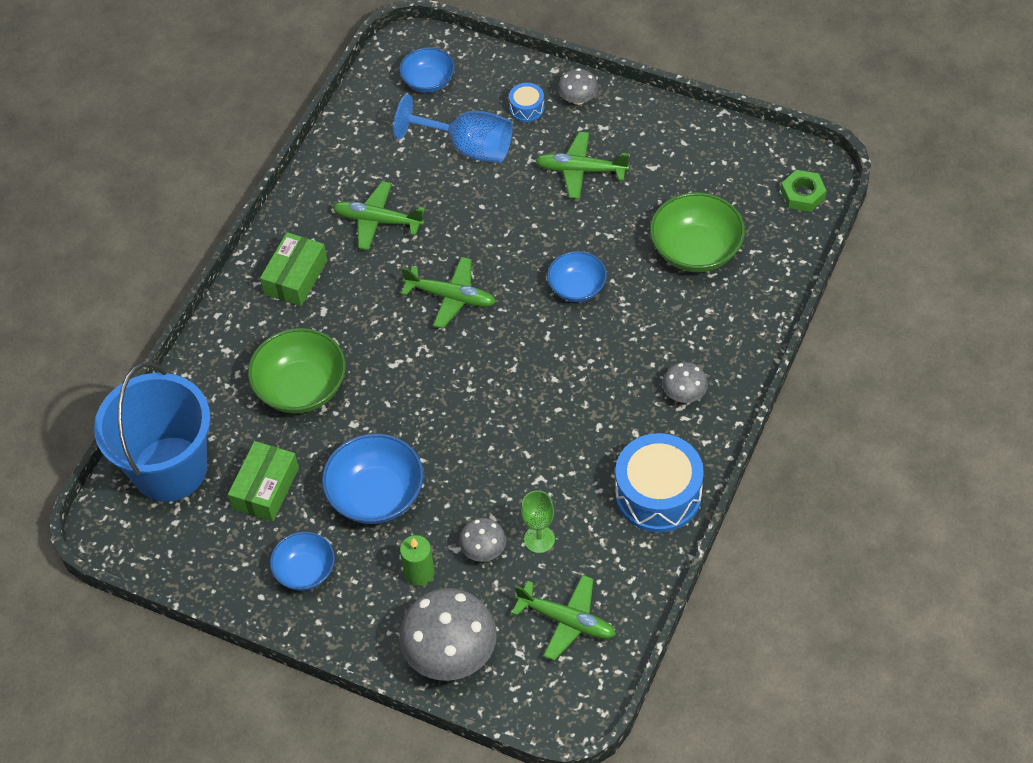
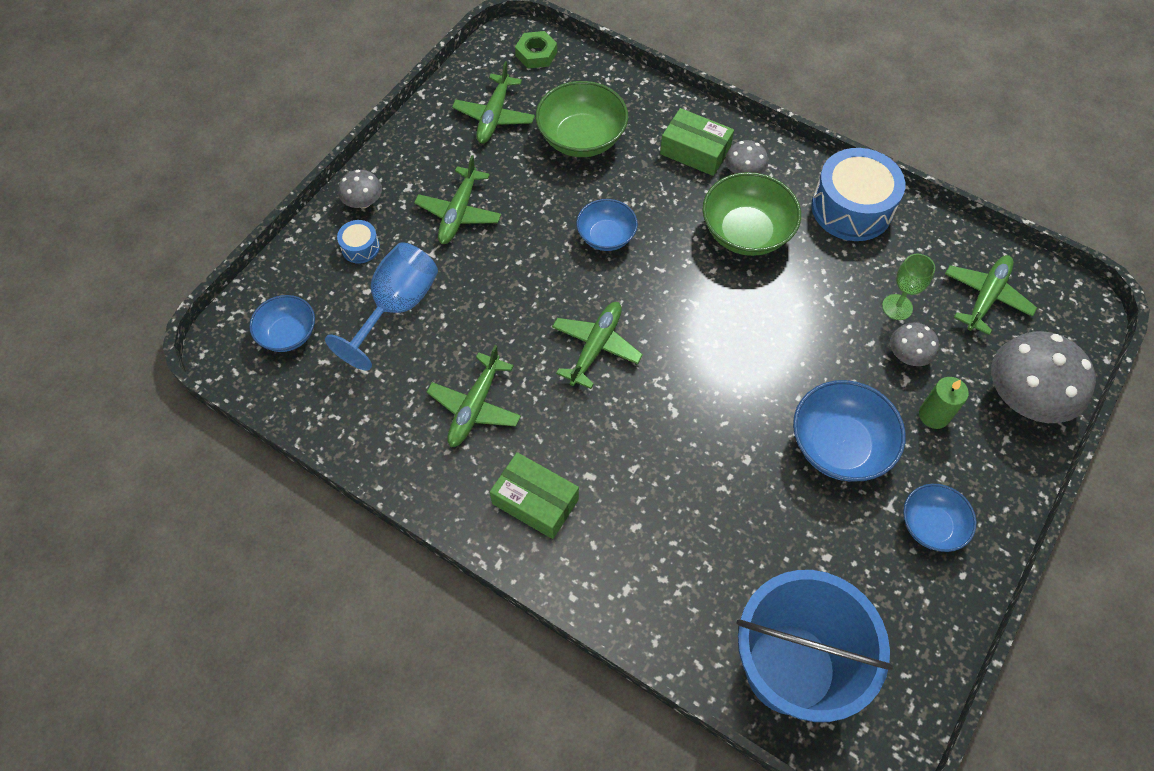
camera: 85 degrees left, 5 degrees up
(266, 488) = (824, 559): green box -> green box (695, 151)
(301, 388) = (692, 509): green bowl -> green bowl (746, 232)
(708, 175) = (494, 116): none -> green plane

